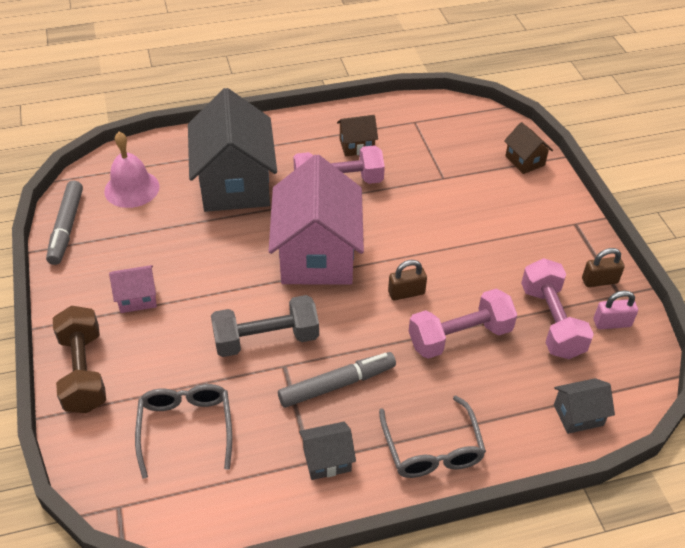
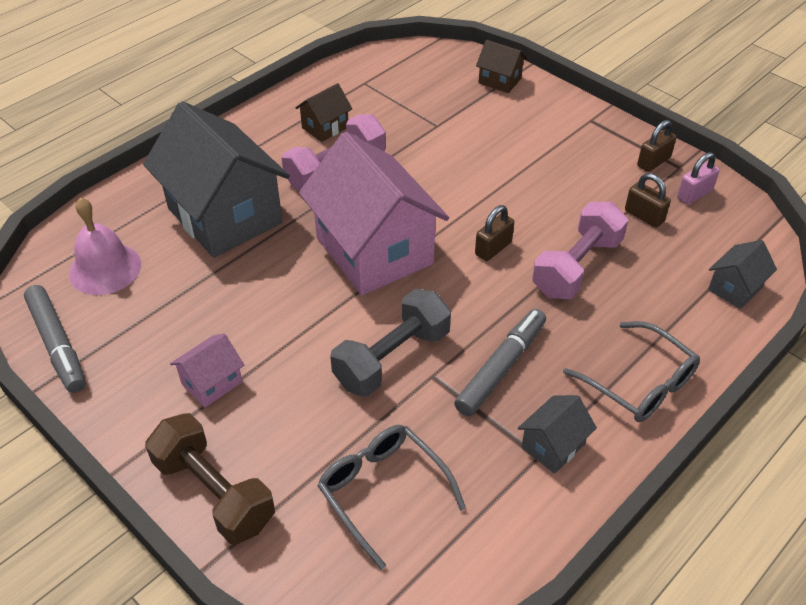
camera: 30 degrees left, 0 degrees up
(551, 321) = (644, 216): pink dumbbell -> brown padlock

